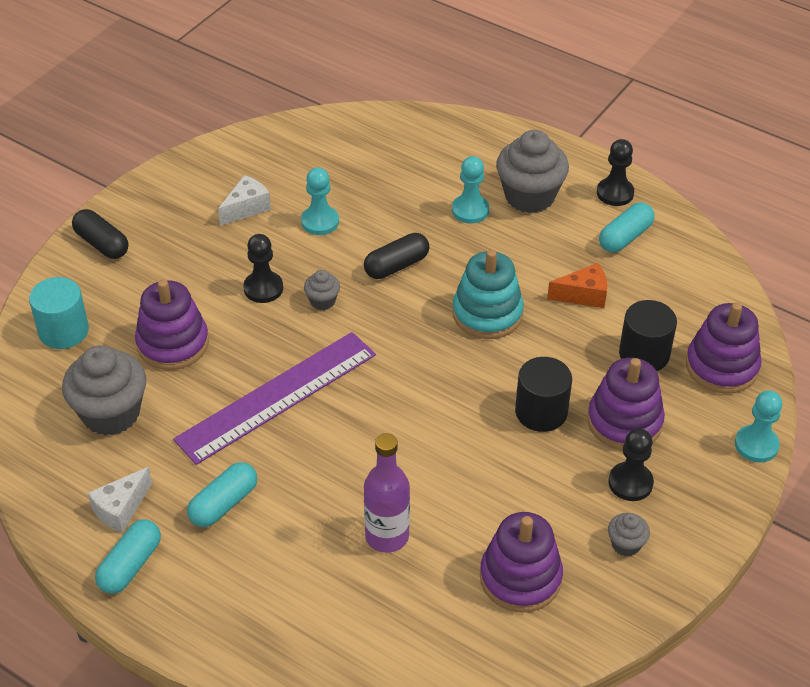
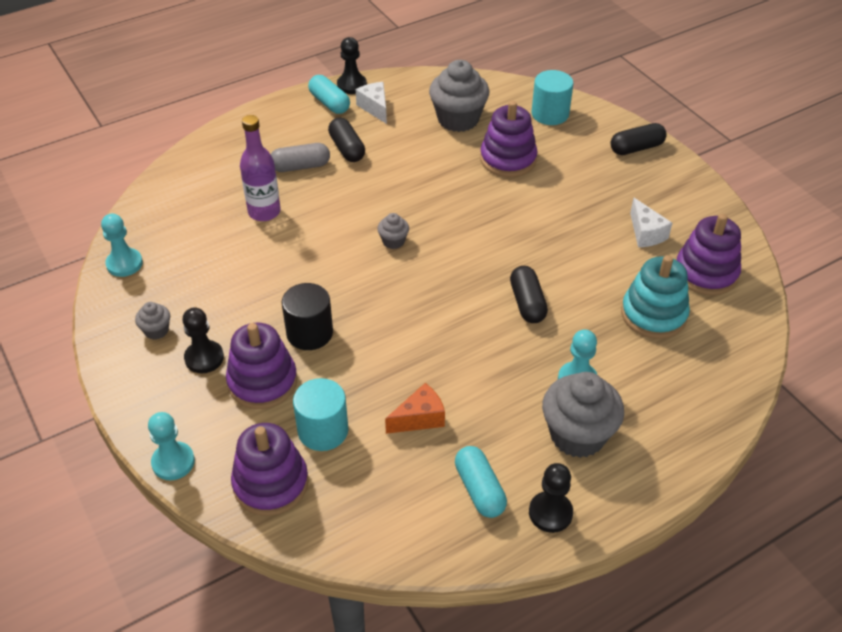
camera: 115 degrees right, 0 degrees up
(224, 504) = (347, 149): turquoise capsule -> black capsule
(263, 288) = (541, 218): black pawn -> black pawn (352, 85)
(277, 396) = (423, 195): purple ruler -> none
(283, 538) = (300, 166): none -> grey capsule
(320, 222) = (608, 272): turquoise pawn -> turquoise pawn (124, 264)
(322, 301) = (509, 246): grey cupcake -> grey cupcake (393, 241)
(487, 314) = (436, 341): turquoise stacking toy -> turquoise stacking toy (653, 314)
(520, 578) = (179, 264): purple stacking toy -> purple stacking toy (706, 273)
(583, 295) = (419, 418): orange cheese -> orange cheese turned 135 degrees counterclockwise
(644, 354) = (323, 430): black cylinder -> turquoise cylinder

